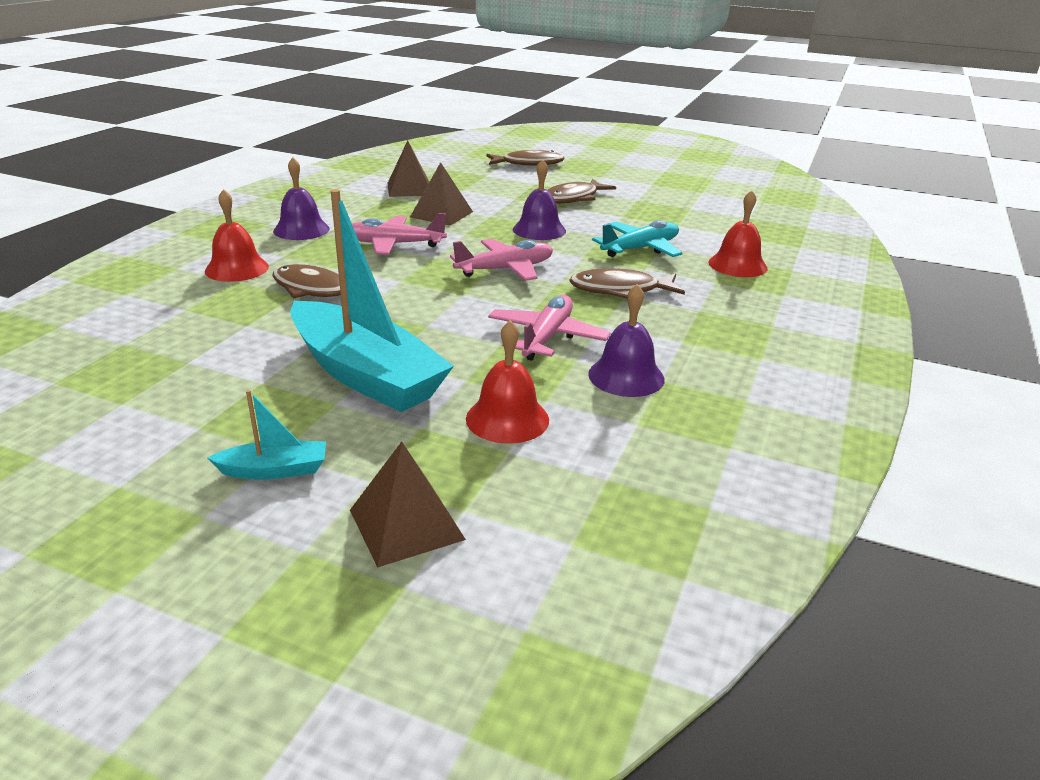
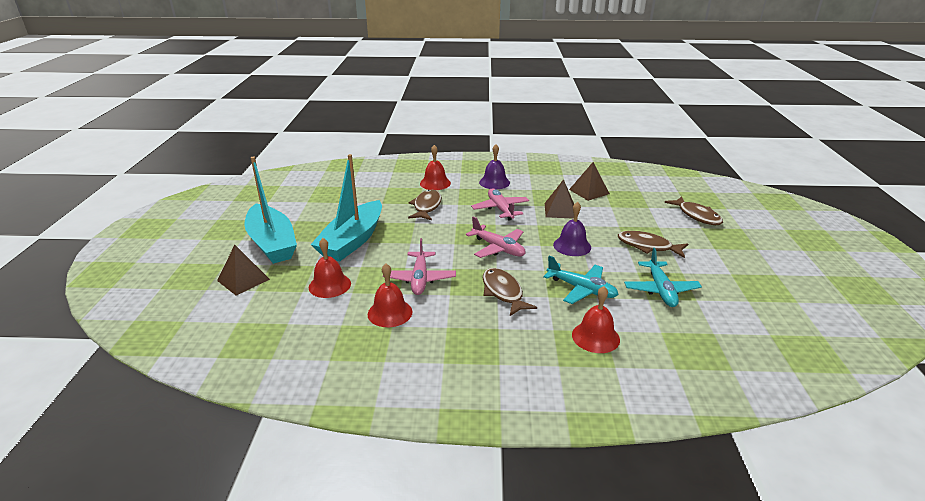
camera: 70 degrees right, 0 degrees up
(274, 470) = (272, 243): turquoise boat -> turquoise boat, size x2.32
(547, 337) = (420, 279): pink plane -> pink plane turned 90 degrees clockwise
(626, 376) = (390, 313): purple bell -> red bell
(665, 216) = (660, 290): none -> turquoise plane

